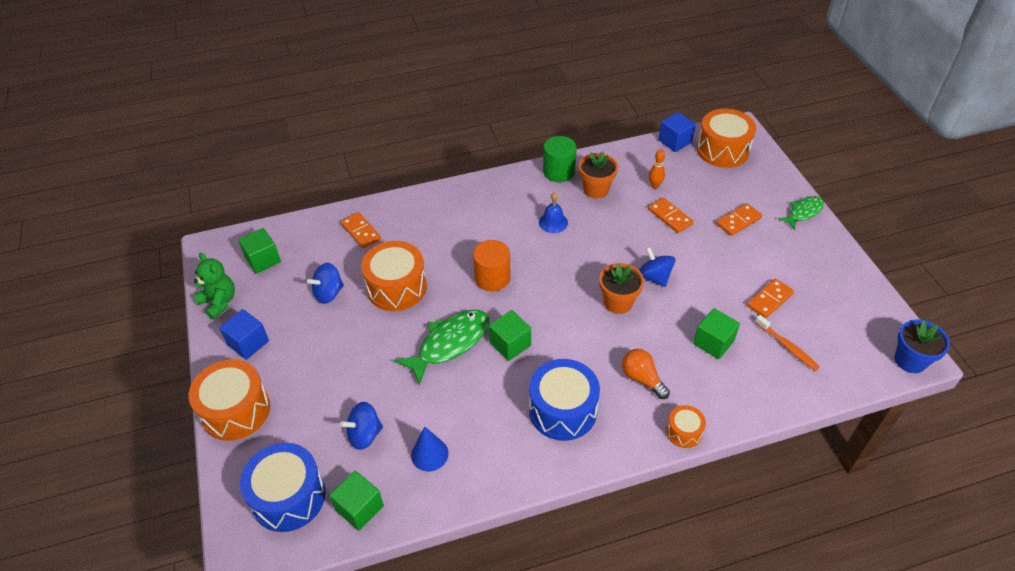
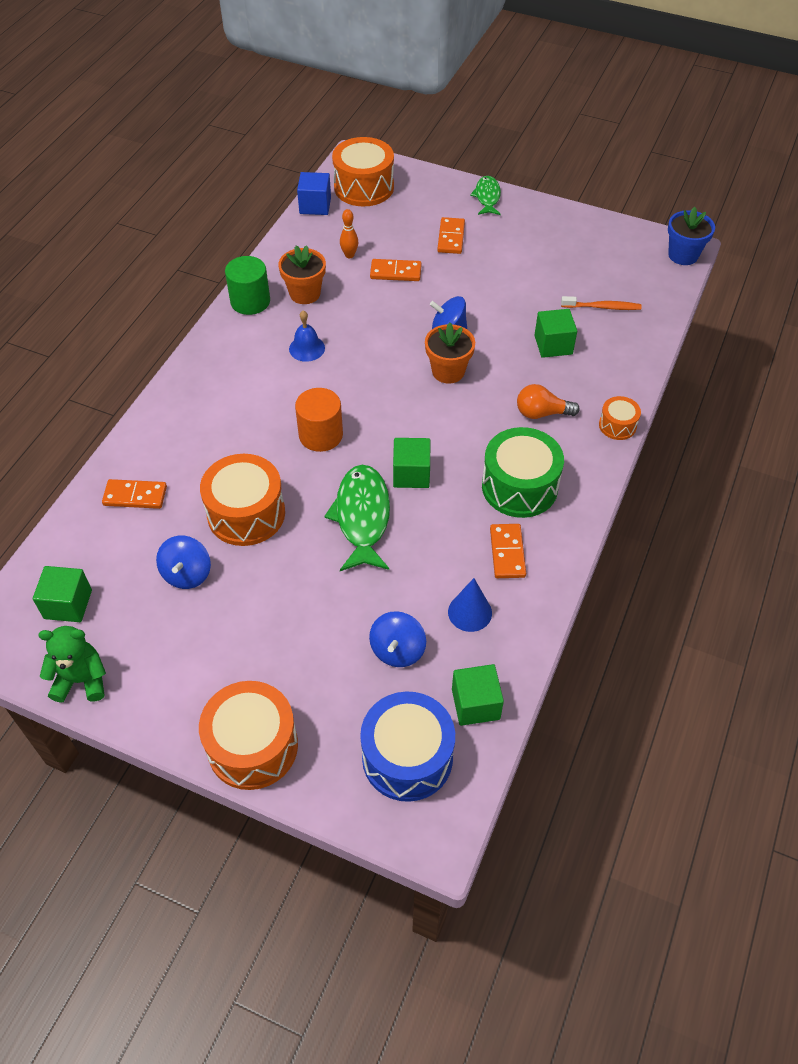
camera: 50 degrees left, 5 degrees up
(248, 343) = (173, 684): blue cube -> none
(562, 410) = (519, 486): blue drum -> green drum
(769, 300) = (549, 282): orange domino -> orange domino (507, 552)

